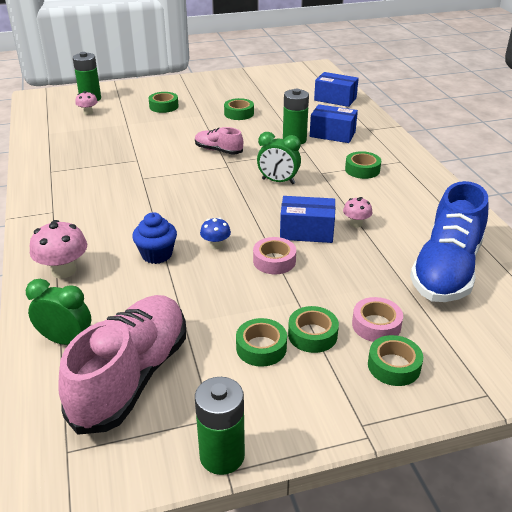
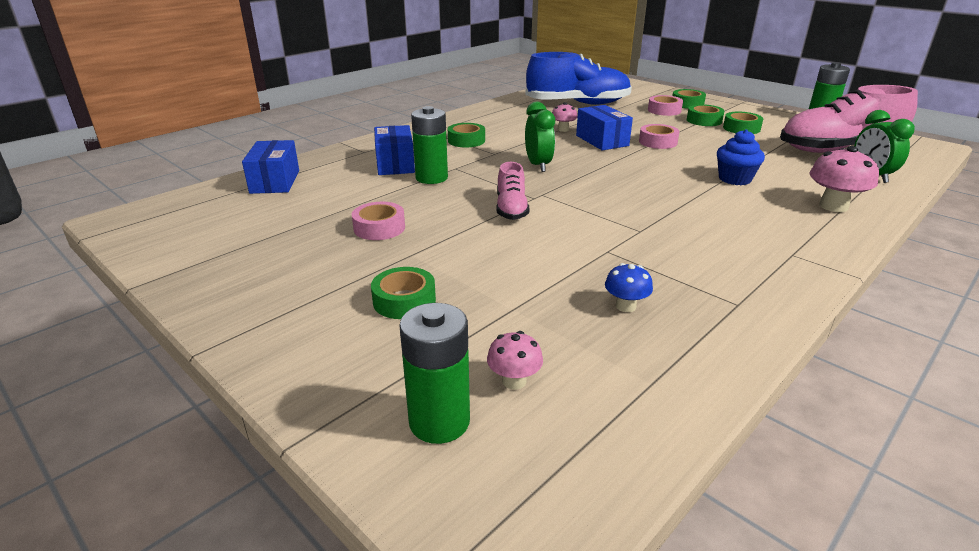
camera: 120 degrees left, 5 degrees down
(216, 245) = (679, 163): blue mushroom -> blue mushroom (625, 306)
(239, 113) = (379, 228): green tape -> pink tape

